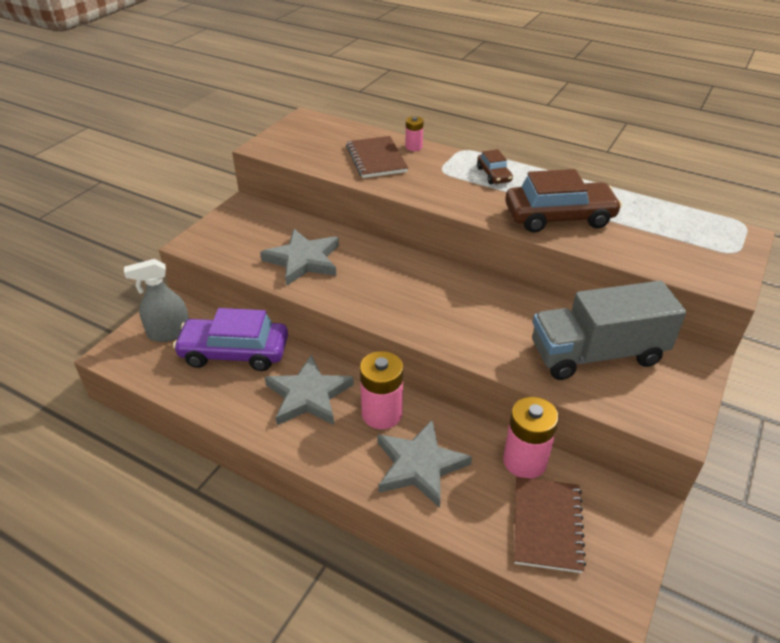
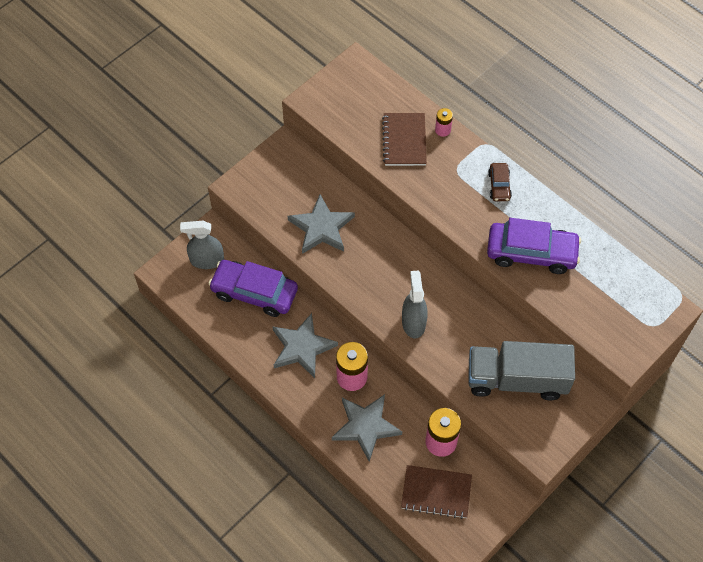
camera: 15 degrees right, 20 degrees up
(444, 323) = (413, 322): none -> grey spray bottle
(547, 525) = (436, 492): brown notebook -> brown notebook turned 75 degrees clockwise
(559, 217) = (531, 253): brown car -> purple car

